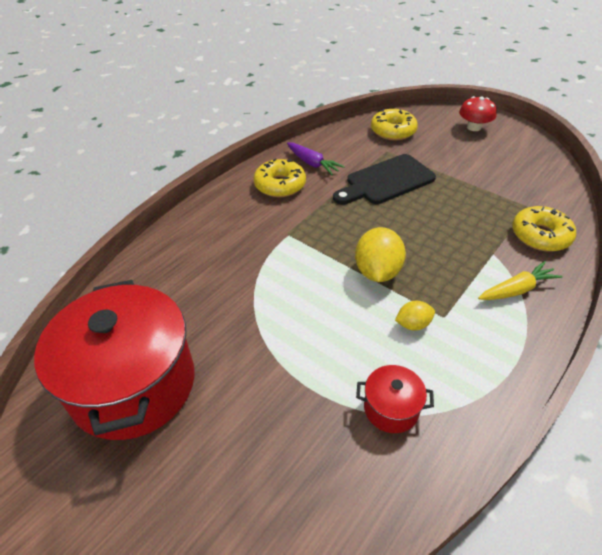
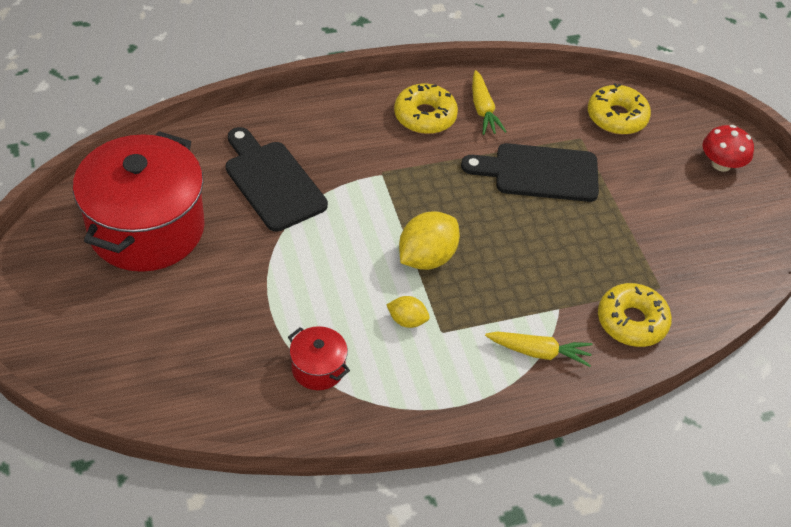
camera: 30 degrees right, 5 degrees up
(212, 284) = (272, 182): none -> black cutting board
(312, 163) = (483, 109): purple carrot -> yellow carrot

